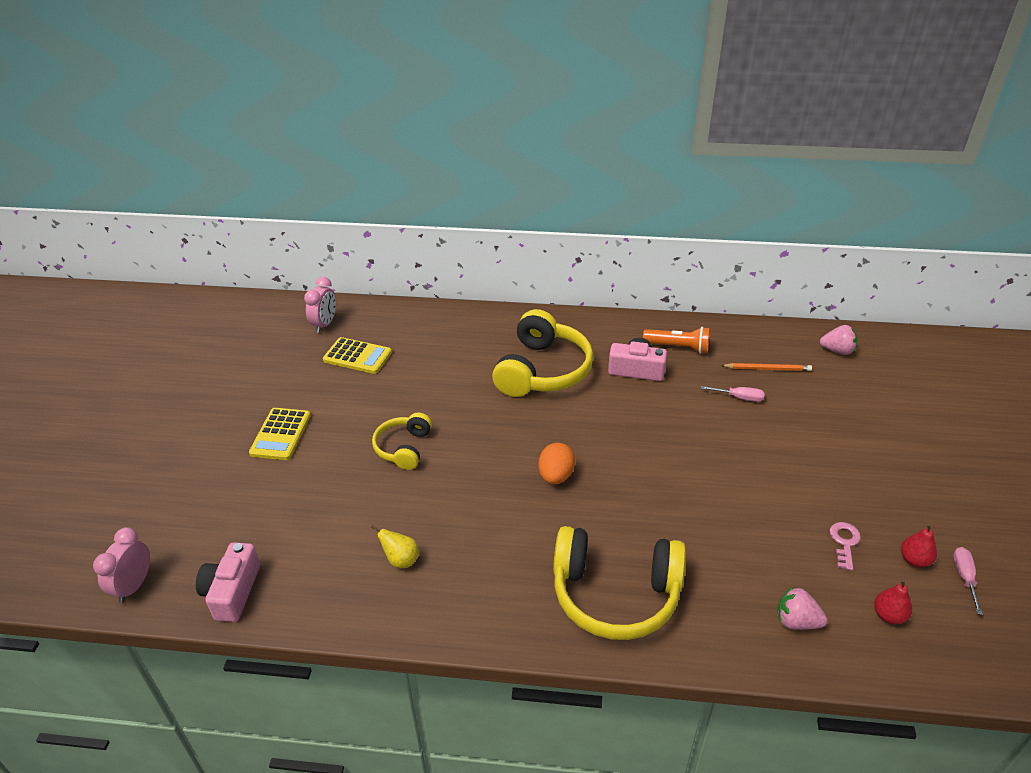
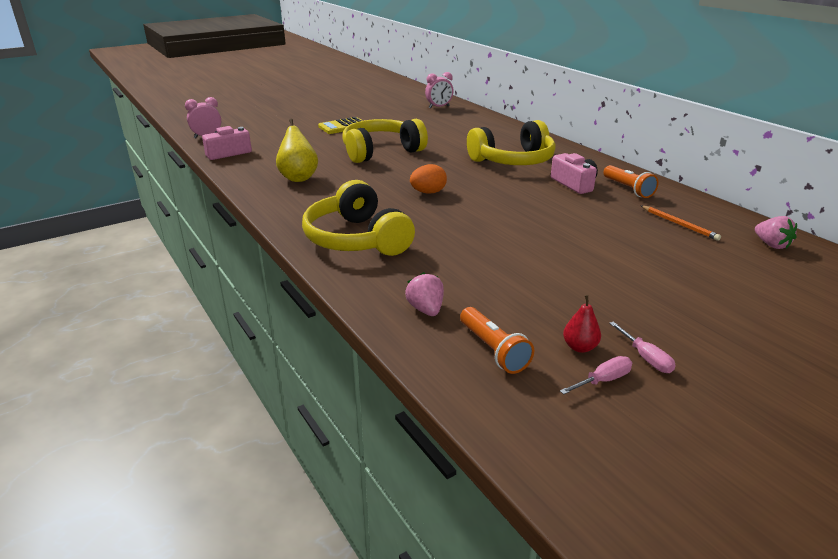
camera: 50 degrees right, 10 degrees down
(357, 356) = (430, 120): yellow calculator -> none
(401, 560) = (298, 178): yellow pear -> yellow pear, size x1.80
(403, 448) = (381, 151): yellow headphones -> yellow headphones, size x1.80
(739, 398) = (622, 223): pink screwdriver -> pink screwdriver (645, 358)
(844, 542) = (543, 308): pink key -> none
(888, 615) = (493, 350): red pear -> orange flashlight

